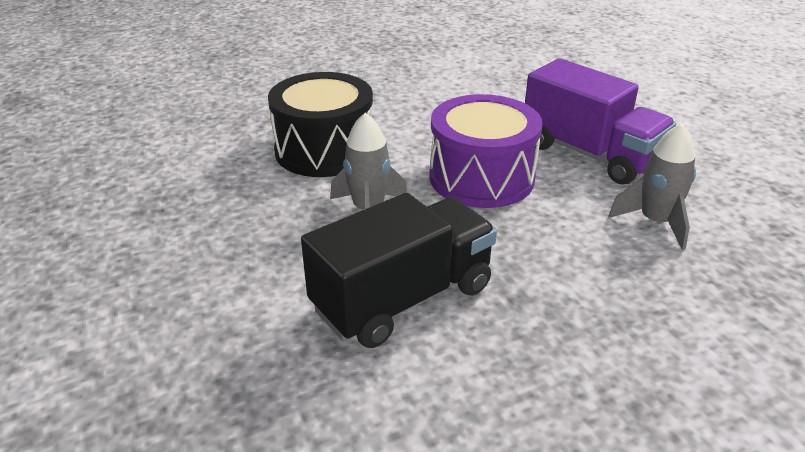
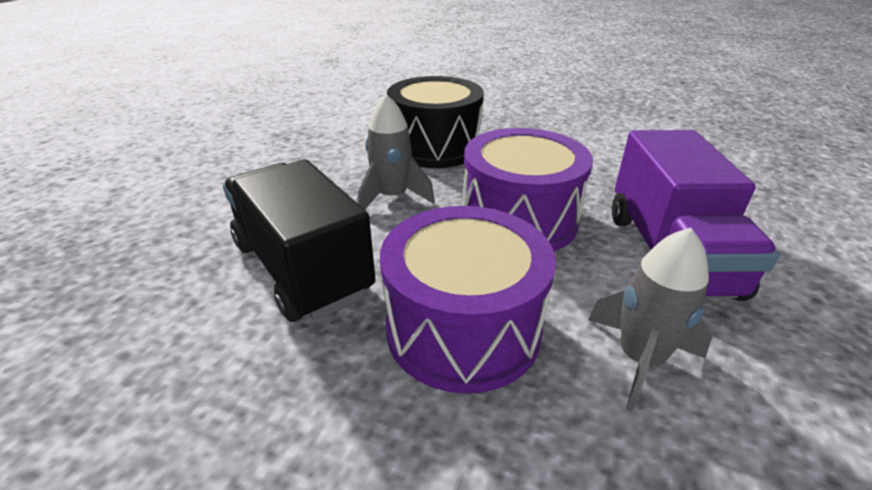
camera: 45 degrees right, 0 degrees up
(403, 299) = (302, 268): black truck -> black truck turned 135 degrees counterclockwise
(560, 264) = (463, 328): none -> purple drum

